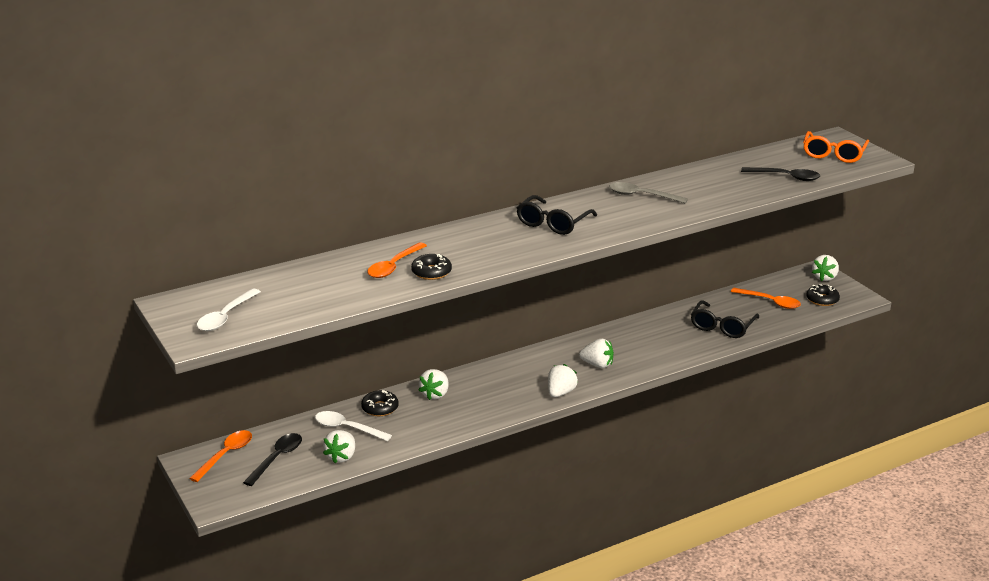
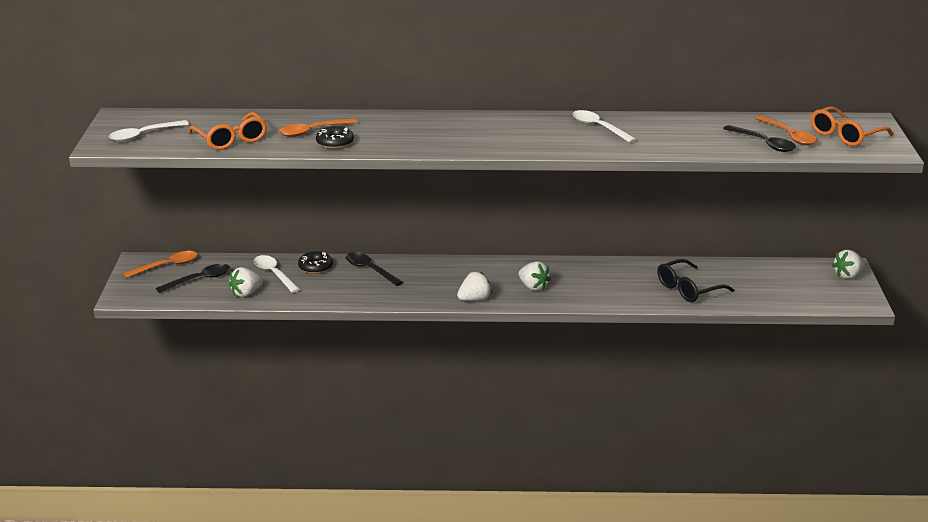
camera: 30 degrees right, 0 degrees up
(324, 296) = (231, 139): none -> orange glasses
(435, 394) = (370, 270): white strawberry -> black spoon
(553, 223) = (487, 131): black glasses -> none
(641, 196) = (599, 128): grey spoon -> white spoon
(770, 302) = (763, 281): orange spoon -> orange spoon (789, 136)
(822, 300) = (820, 294): black donut -> none

